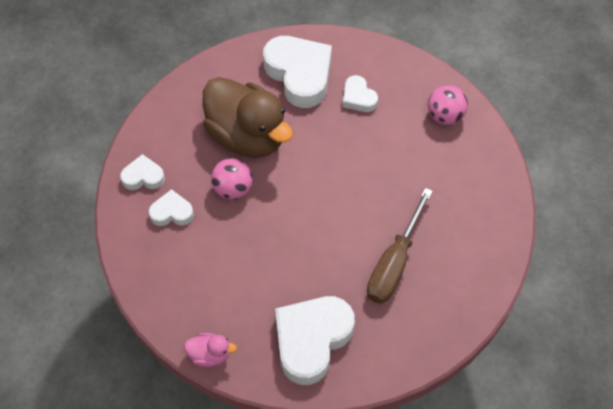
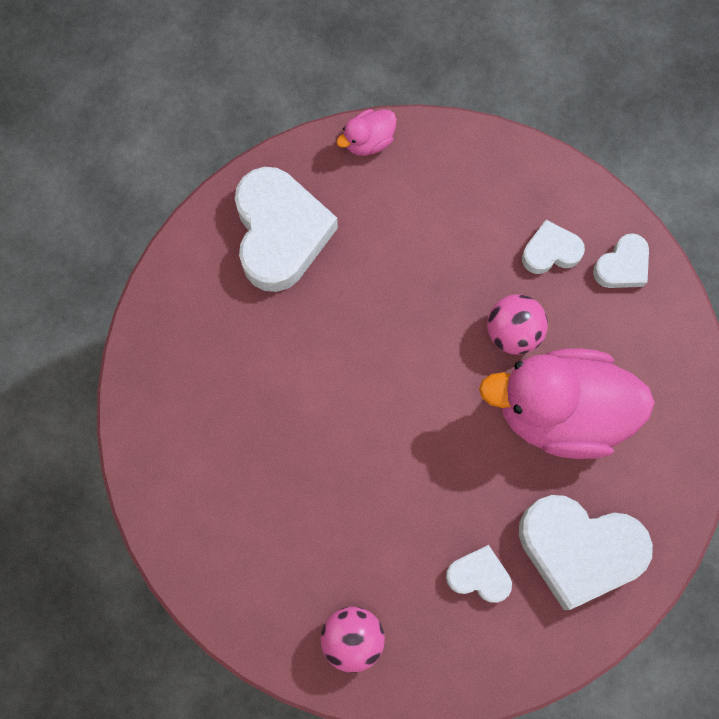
camera: 140 degrees right, 15 degrees up
(172, 212) = (550, 251): white heart -> white heart turned 150 degrees counterclockwise
(247, 135) = (560, 411): brown duck -> pink duck
(394, 263) = (262, 386): brown screwdriver -> none

